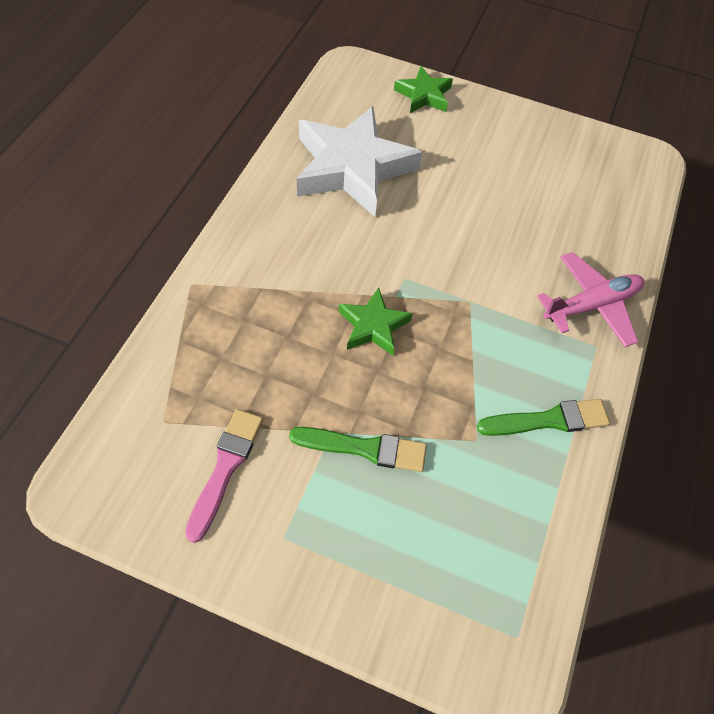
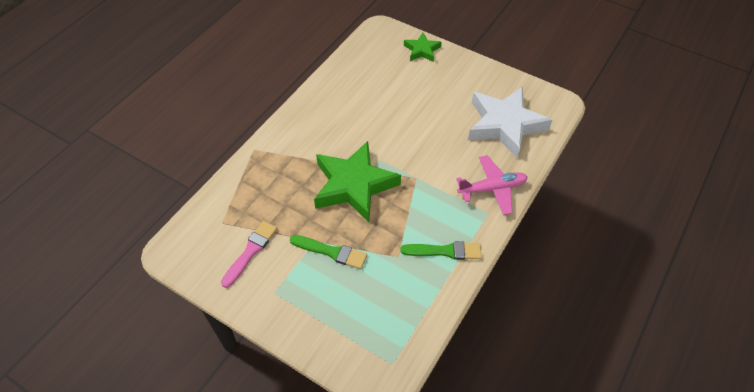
camera: 15 degrees right, 5 degrees down
(352, 167) = (365, 91): white star -> white star (505, 125)
(373, 326) = (354, 185): green star -> green star, size x2.00

